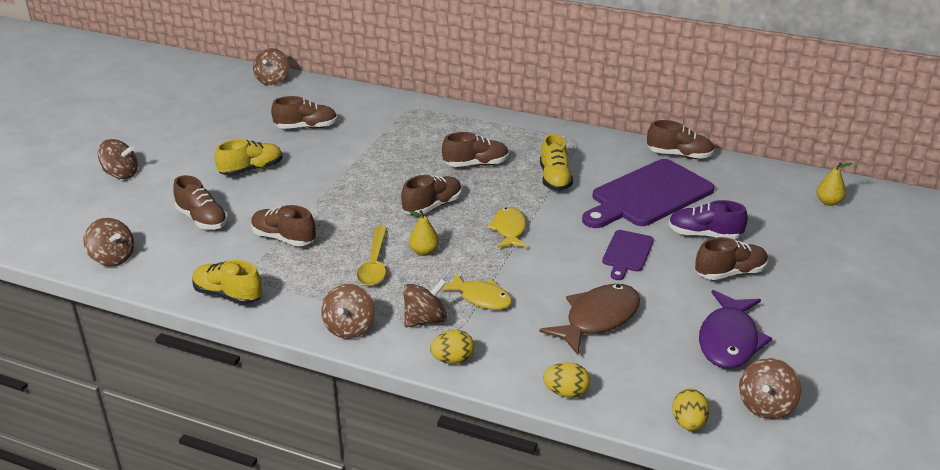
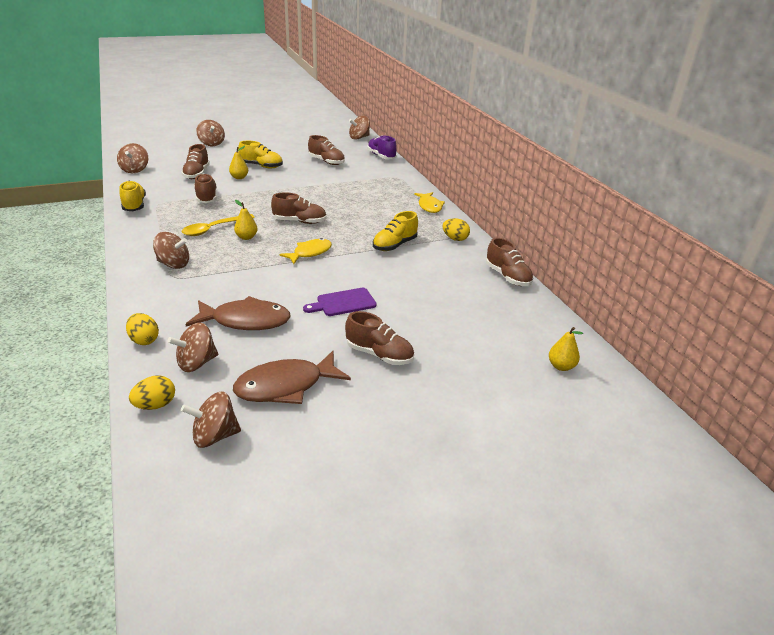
camera: 45 degrees right, 0 degrees up
(260, 196) = (239, 177): none -> yellow pear
(349, 328) = (139, 246): brown spinning top -> brown spinning top (196, 363)
(452, 360) = (140, 288): yellow egg -> yellow egg (455, 239)
(476, 164) = (368, 216): brown shoe -> none
(481, 298) = (219, 272): yellow fish -> yellow fish (429, 206)
(648, 195) = (431, 284): purple cutting board -> none
(704, 235) = (415, 325): purple shoe -> purple shoe (381, 156)
(729, 340) = (285, 386): purple fish -> brown fish

